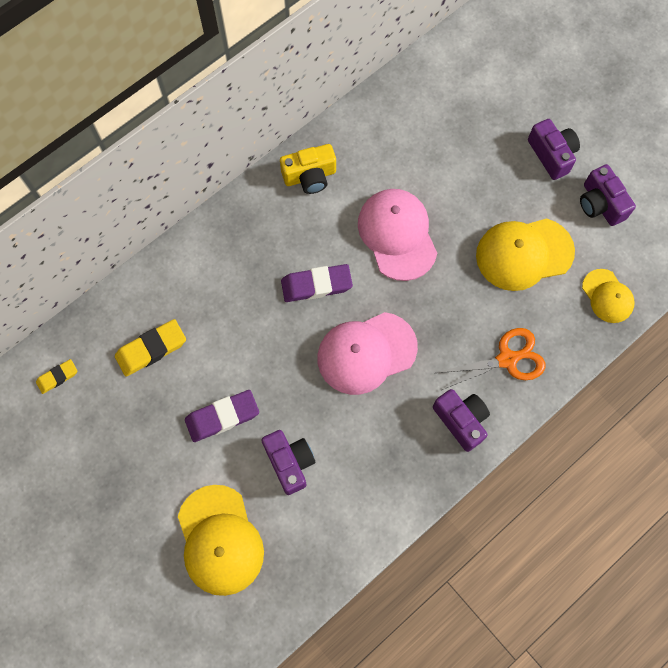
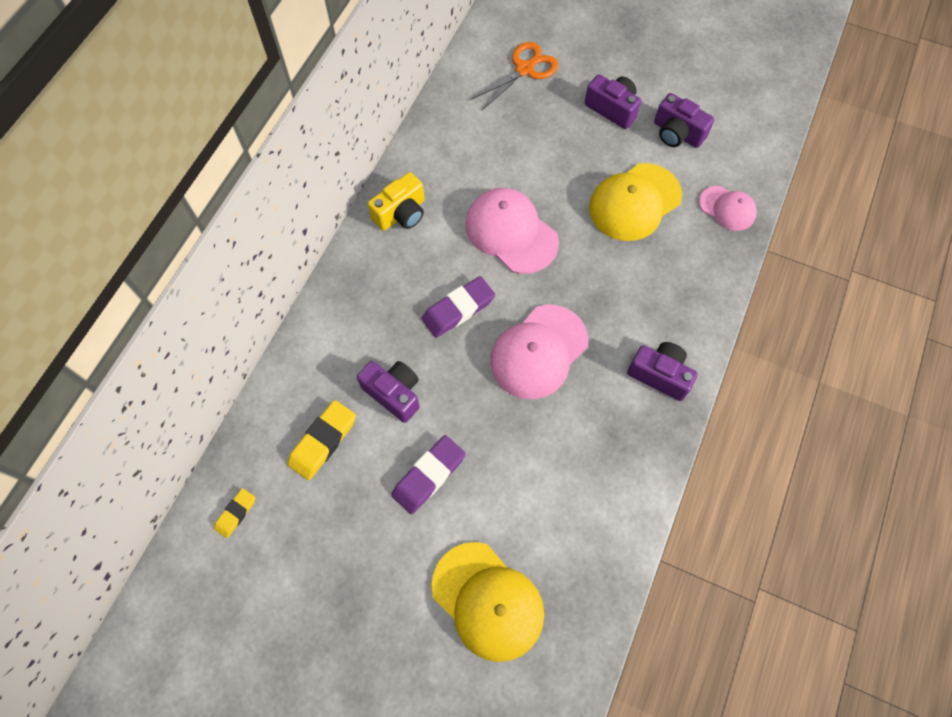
camera: 25 degrees left, 5 degrees down
(289, 462) = (518, 489): purple camera -> purple camera (394, 393)
(507, 359) = (671, 300): orange scissors -> orange scissors (525, 69)
(607, 296) = (727, 208): yellow cap -> pink cap

